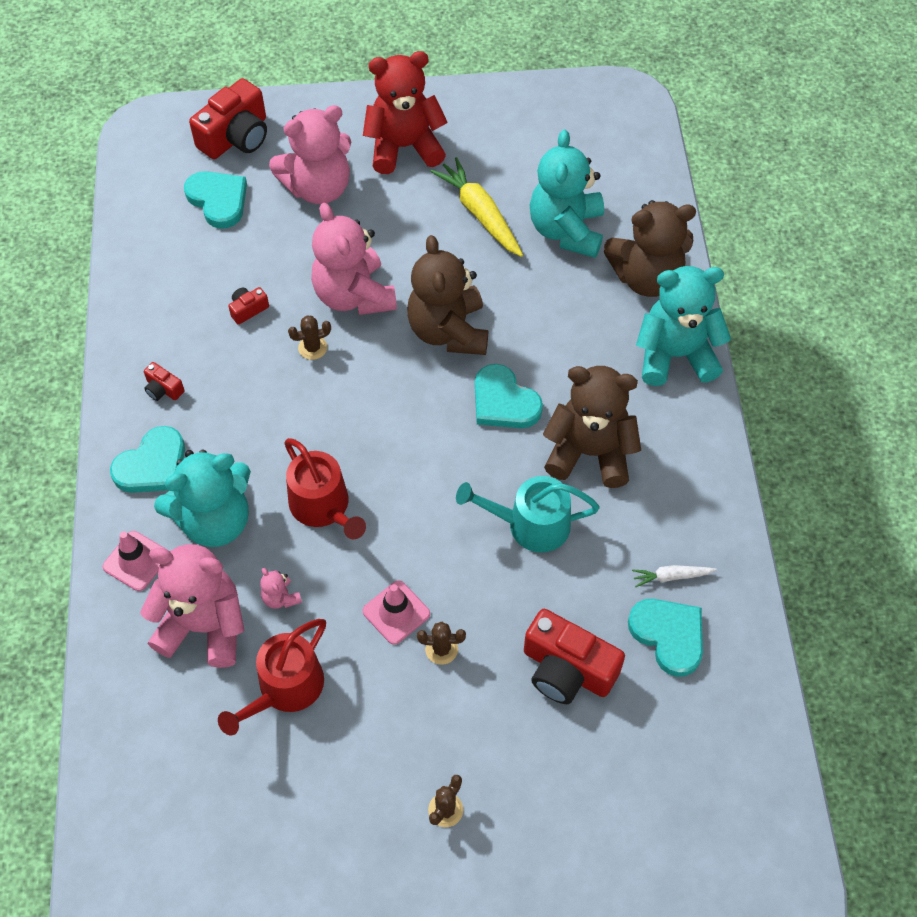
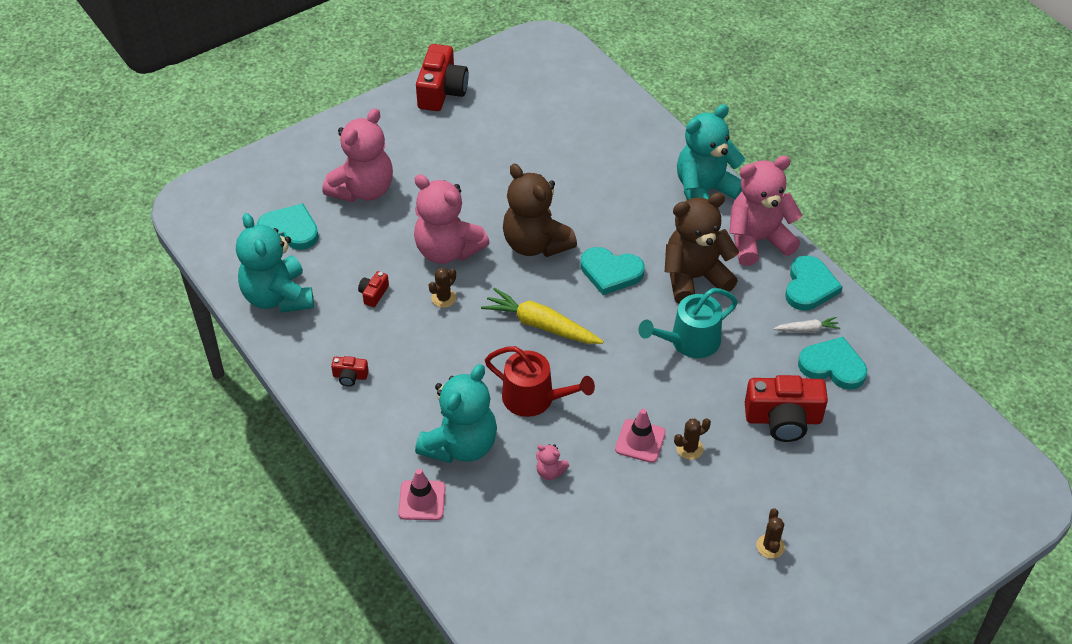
camera: 30 degrees left, 10 degrees down
(152, 465) = (383, 431): turquoise heart -> turquoise heart (809, 286)
(204, 626) = (508, 518): pink teddy bear -> pink teddy bear (757, 240)
(236, 137) = (270, 181): red camera -> red camera (442, 91)
(285, 688) = (600, 528): red watering can -> none
(404, 147) = (407, 136): red teddy bear -> none
(480, 214) = (498, 158): yellow carrot -> yellow carrot (541, 325)
(566, 230) = (569, 143): turquoise teddy bear -> turquoise teddy bear (278, 297)
(646, 277) = (648, 151): brown teddy bear -> none
(671, 576) = (807, 329): white carrot -> white carrot turned 150 degrees counterclockwise

